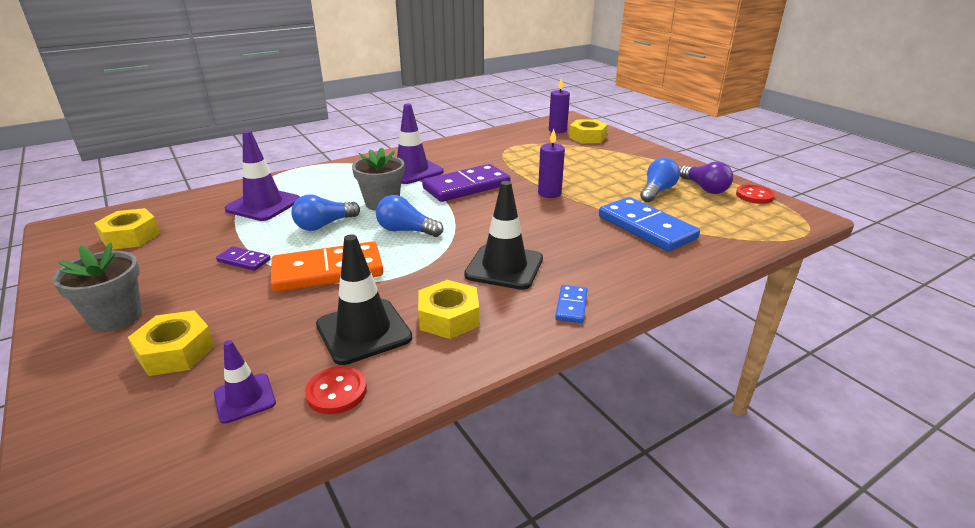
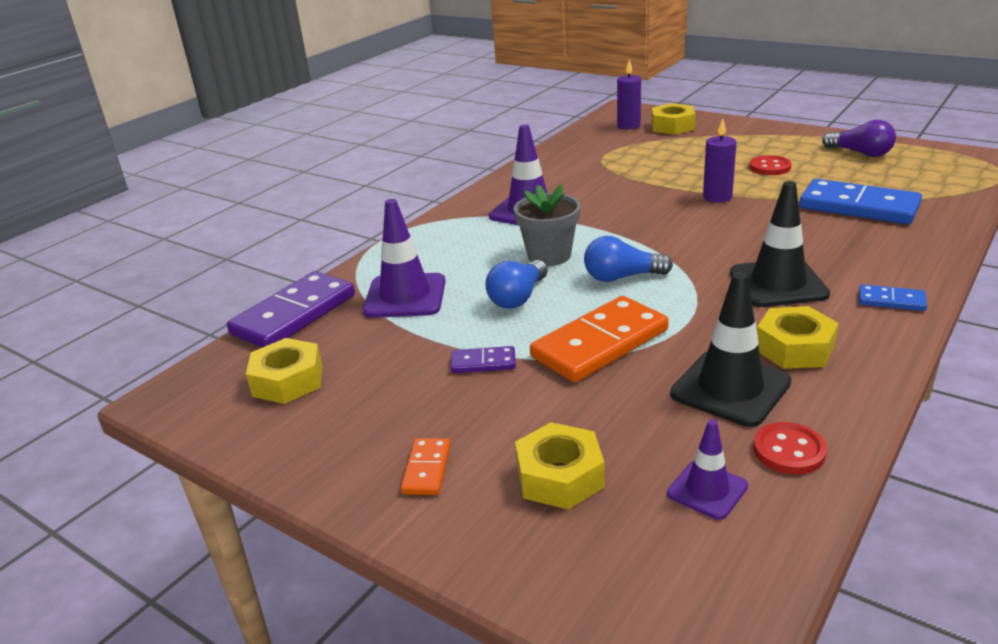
camera: 20 degrees left, 0 degrees up
(116, 317) = (426, 469): grey flower pot -> orange domino
(466, 186) = (618, 212): purple domino -> purple domino (294, 314)
(571, 306) = (891, 301): blue domino -> blue domino turned 60 degrees counterclockwise
(657, 191) = (820, 167): blue light bulb -> none
(754, 196) = (914, 149): red button -> red button (769, 167)

